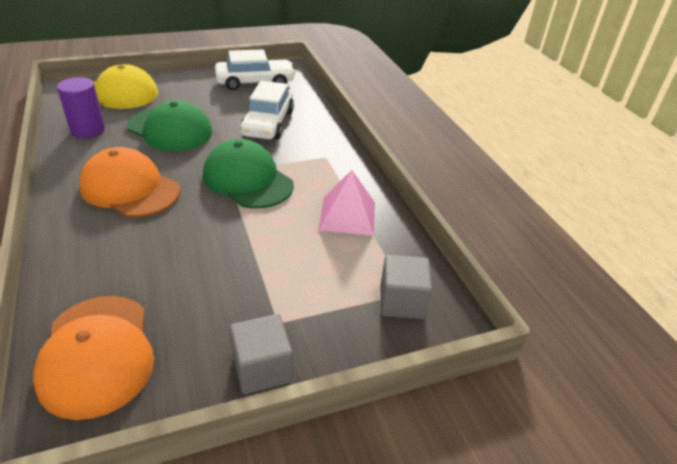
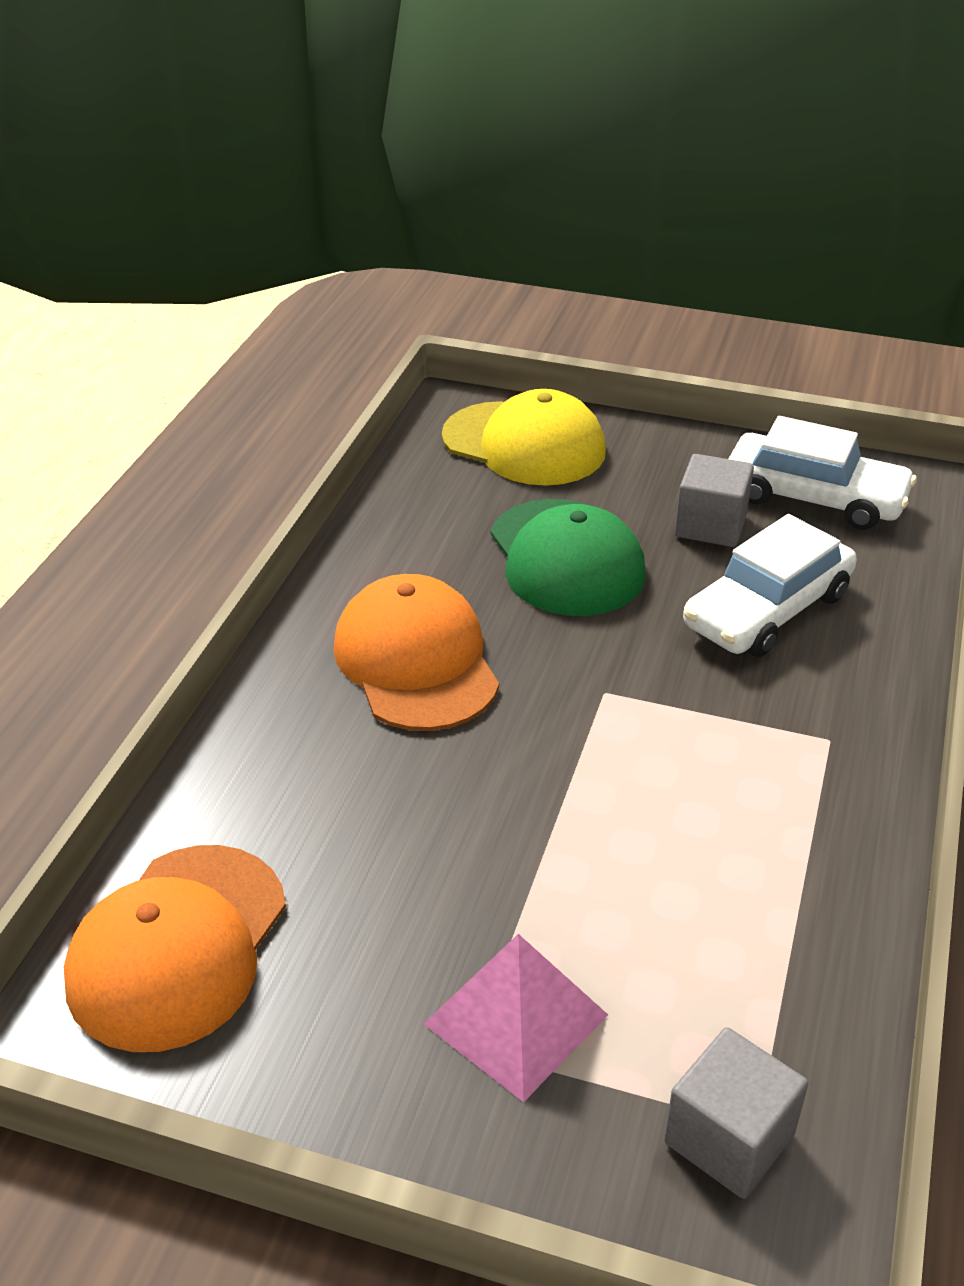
camera: 40 degrees right, 0 degrees up
(88, 130) = (427, 510): purple cylinder -> none
(247, 180) = (630, 727): green cap -> none
(262, 368) = (385, 1115): grey cube -> grey cube (710, 525)
(347, 215) = (768, 896): pink pyramid -> pink pyramid (515, 1019)

